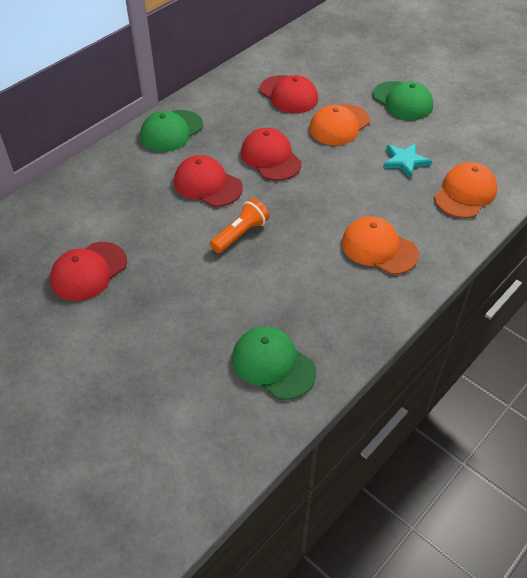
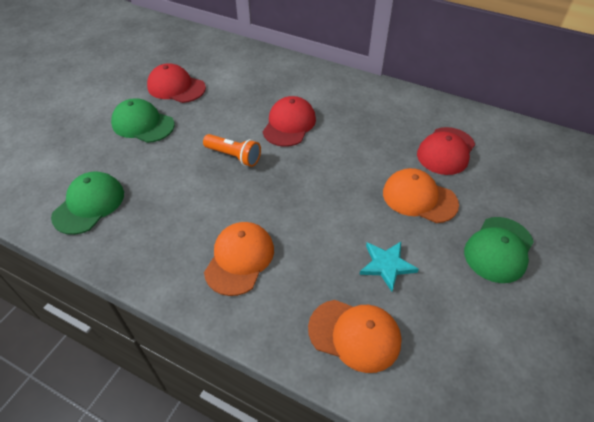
camera: 75 degrees right, 0 degrees up
(171, 131) = (348, 89): green cap -> green cap (143, 124)
(270, 157) = (342, 156): red cap -> none

